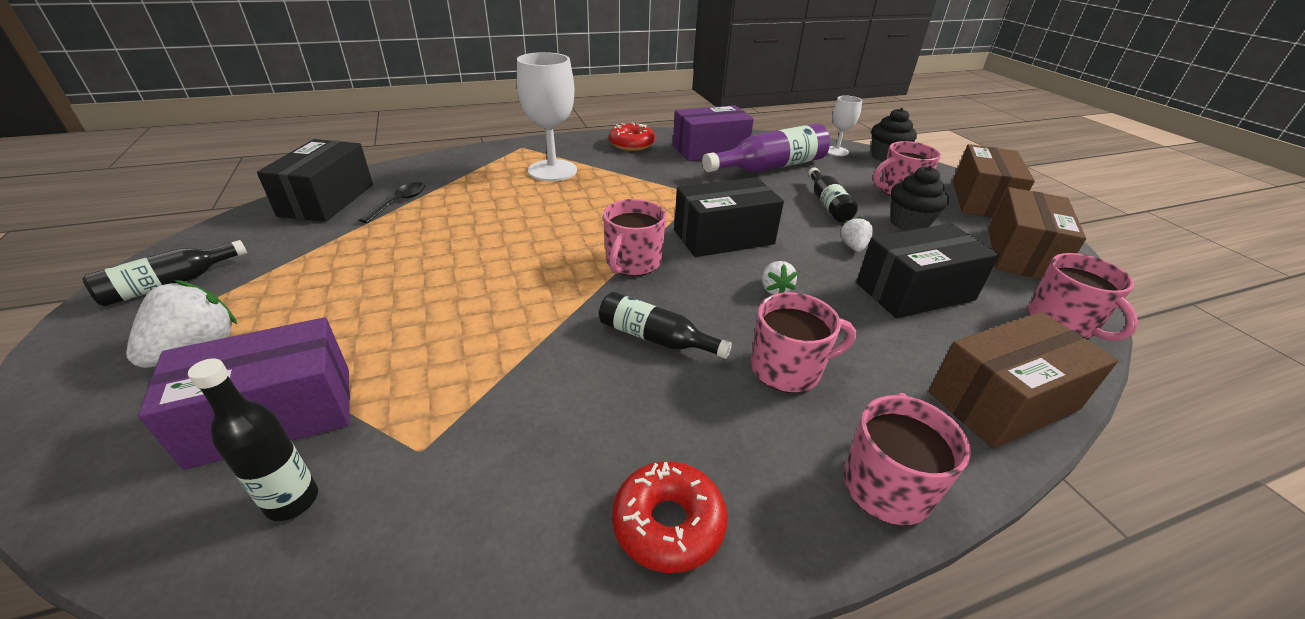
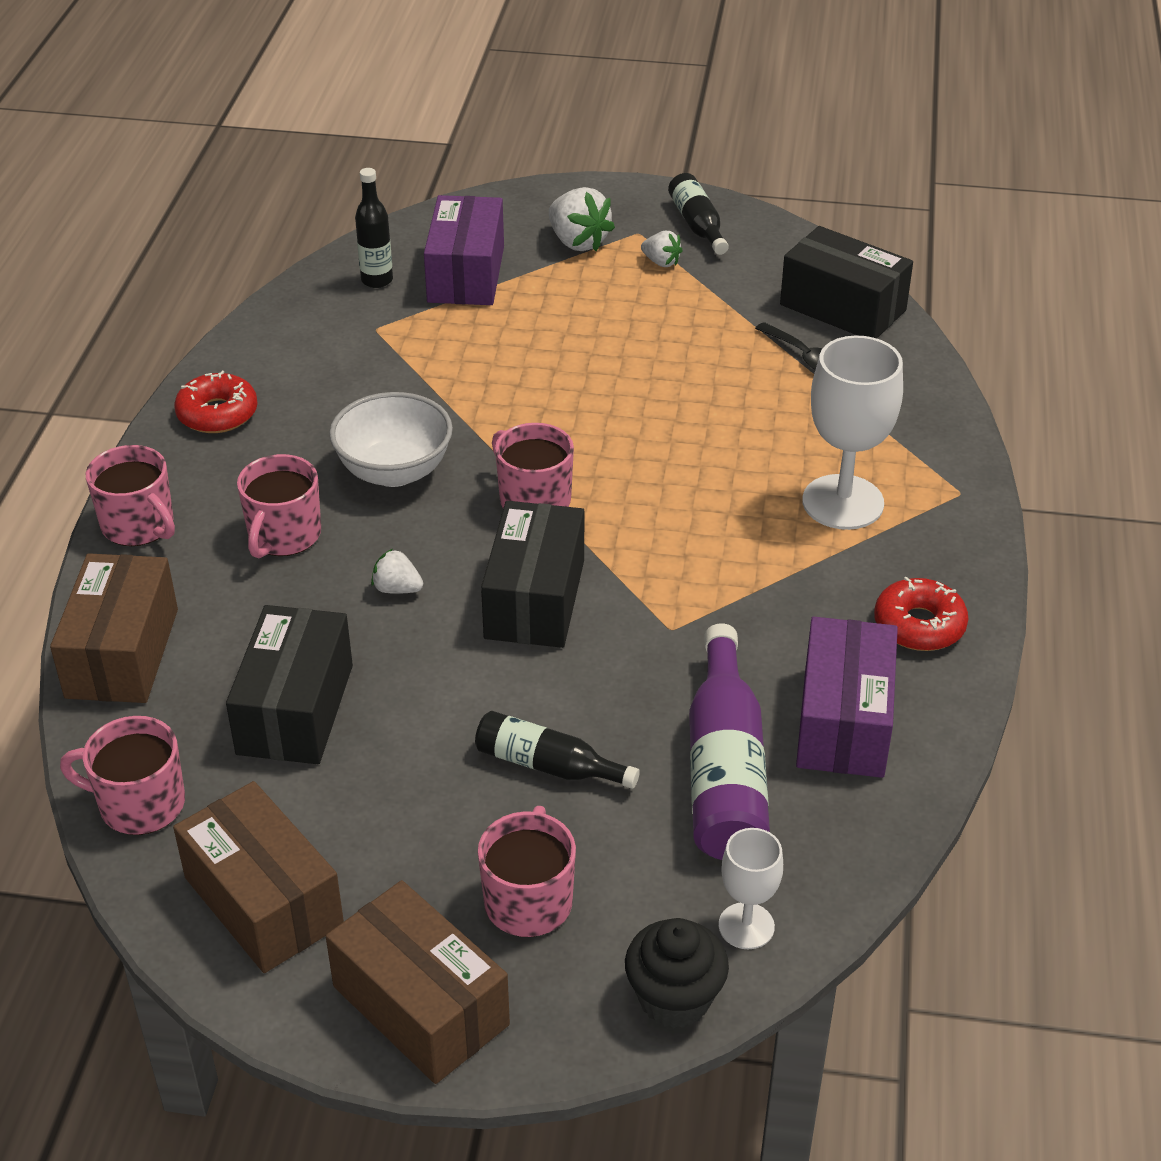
camera: 120 degrees right, 5 degrees up
(655, 338) = (394, 471): black bottle -> white bowl
(853, 247) = (421, 715): white strawberry -> white strawberry (661, 262)
(909, 223) = (428, 827): black cupcake -> none

